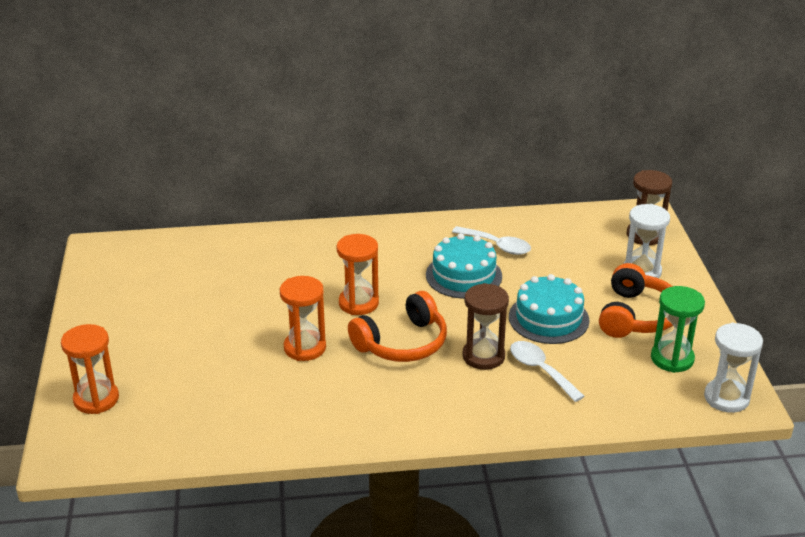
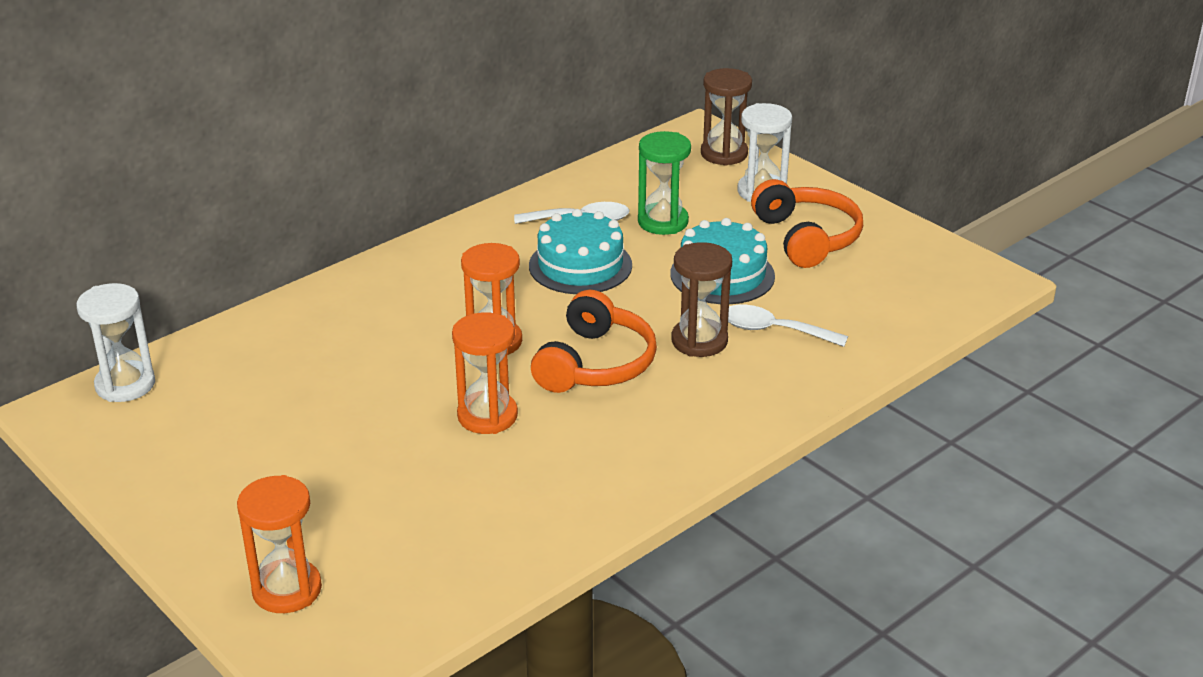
camera: 35 degrees left, 0 degrees up
(672, 359) = (886, 266): green hourglass -> green hourglass (663, 222)
(726, 398) = (975, 283): white hourglass -> white hourglass (125, 385)

